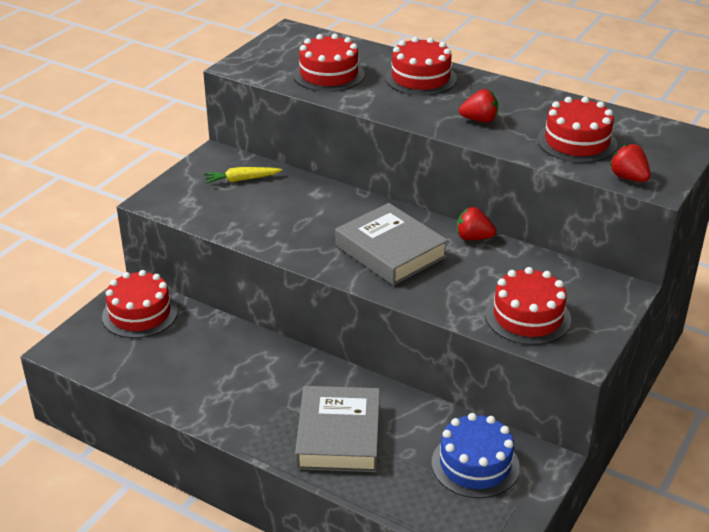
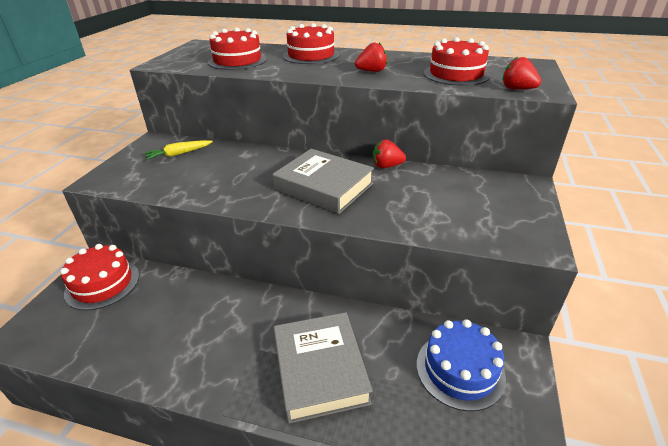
camera: 15 degrees left, 0 degrees up
(528, 317) = (469, 219): red cake -> none

